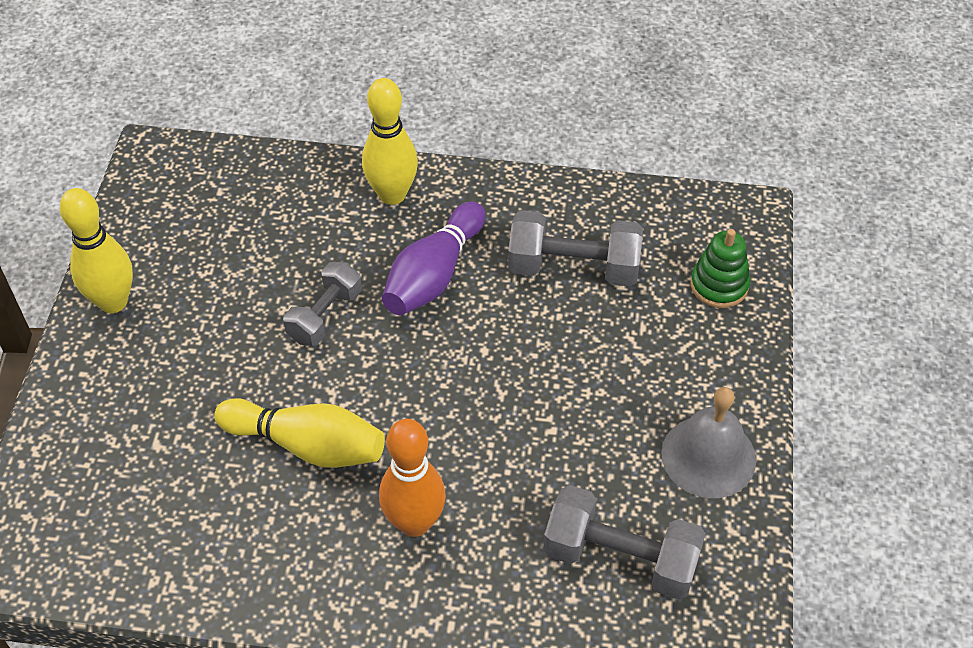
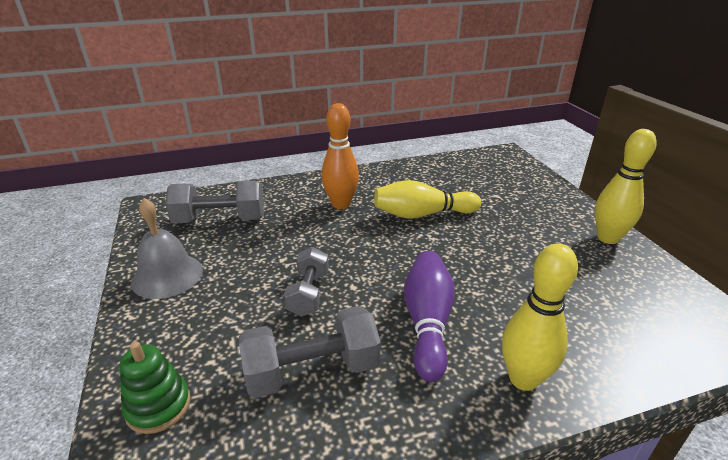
camera: 155 degrees right, 20 degrees down
(325, 316) = (477, 271): grey dumbbell -> grey dumbbell (308, 293)

